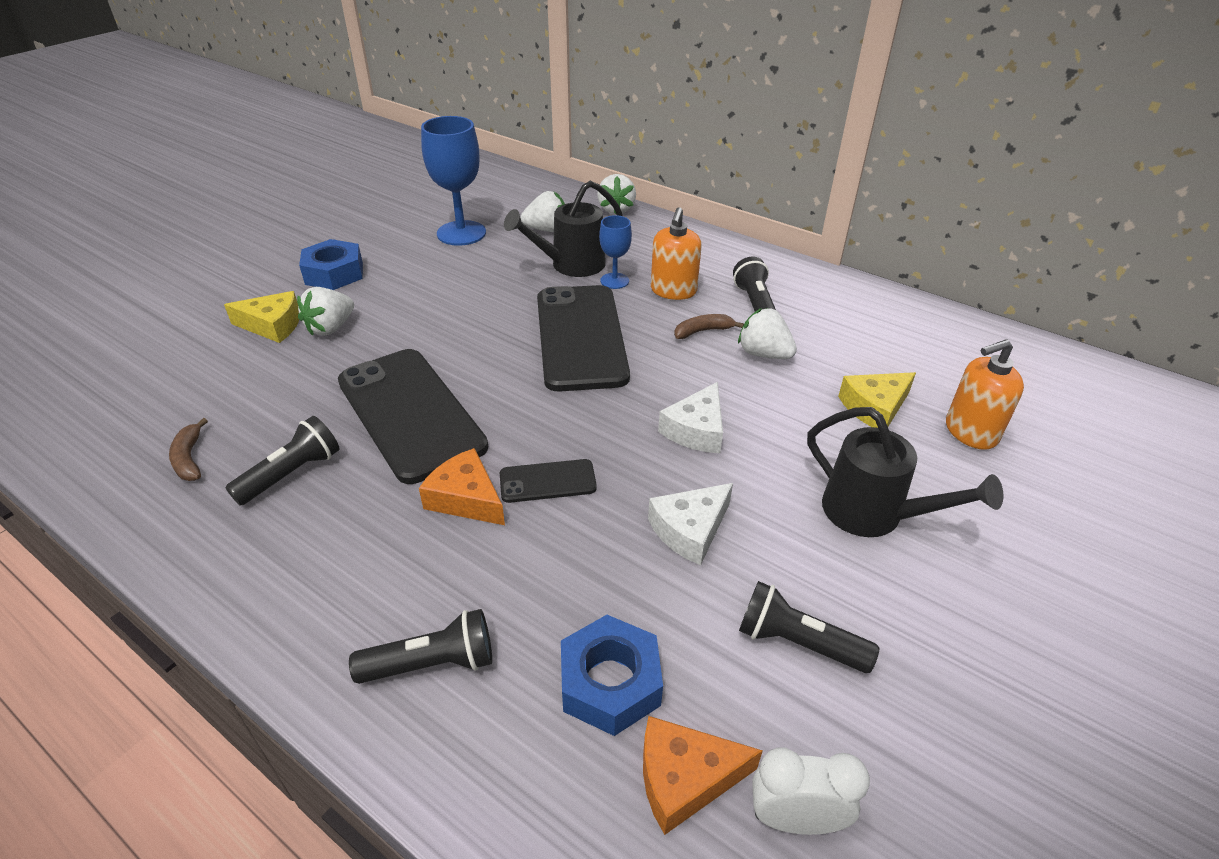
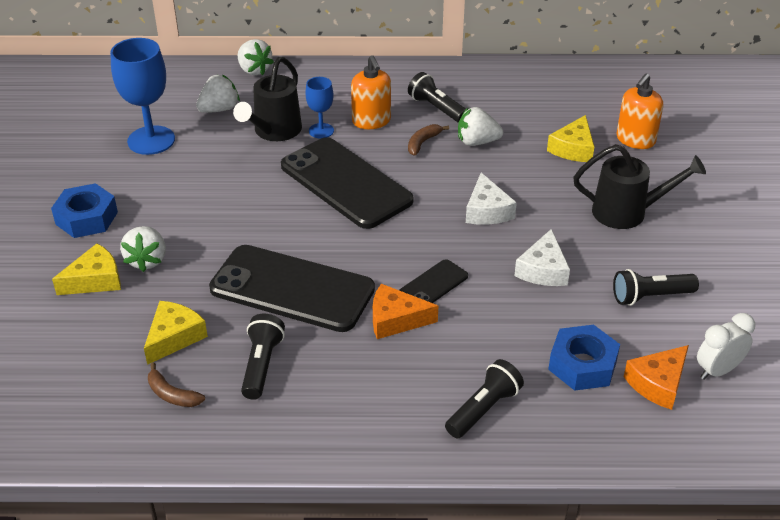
camera: 35 degrees left, 0 degrees up
(261, 406) = (174, 337): none -> yellow cheese

